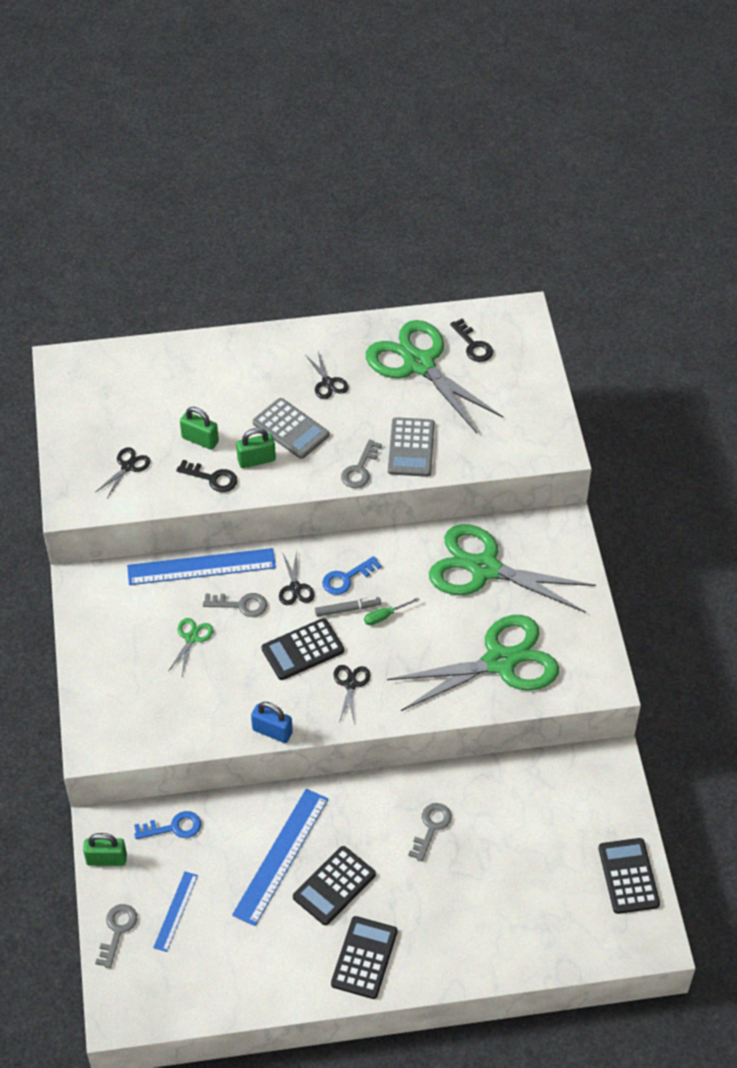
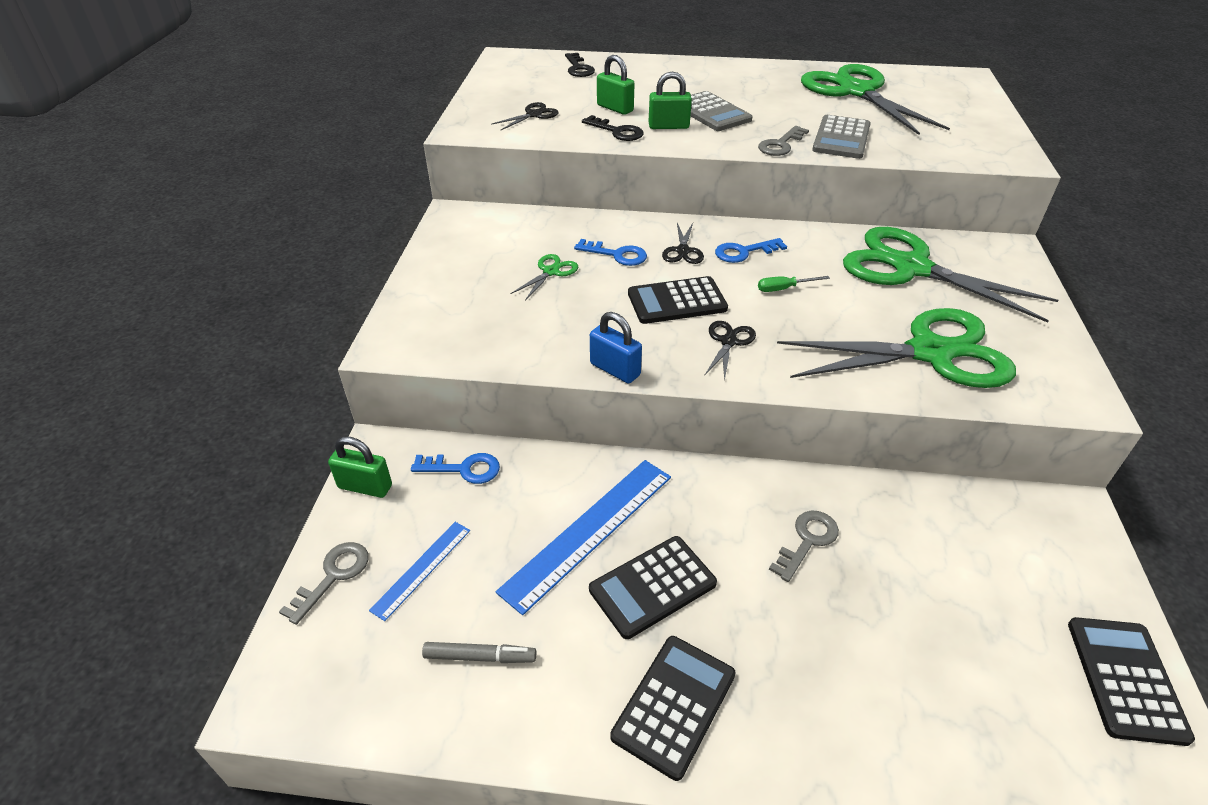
camera: 15 degrees right, 10 degrees down
(201, 567) = (585, 221): blue ruler -> none
(240, 605) = (616, 255): grey key -> blue key
(328, 383) = (758, 92): black scissors -> none
(348, 609) = (740, 276): grey marker -> grey marker (480, 657)
(473, 345) = (915, 87): black key -> black key (578, 68)

